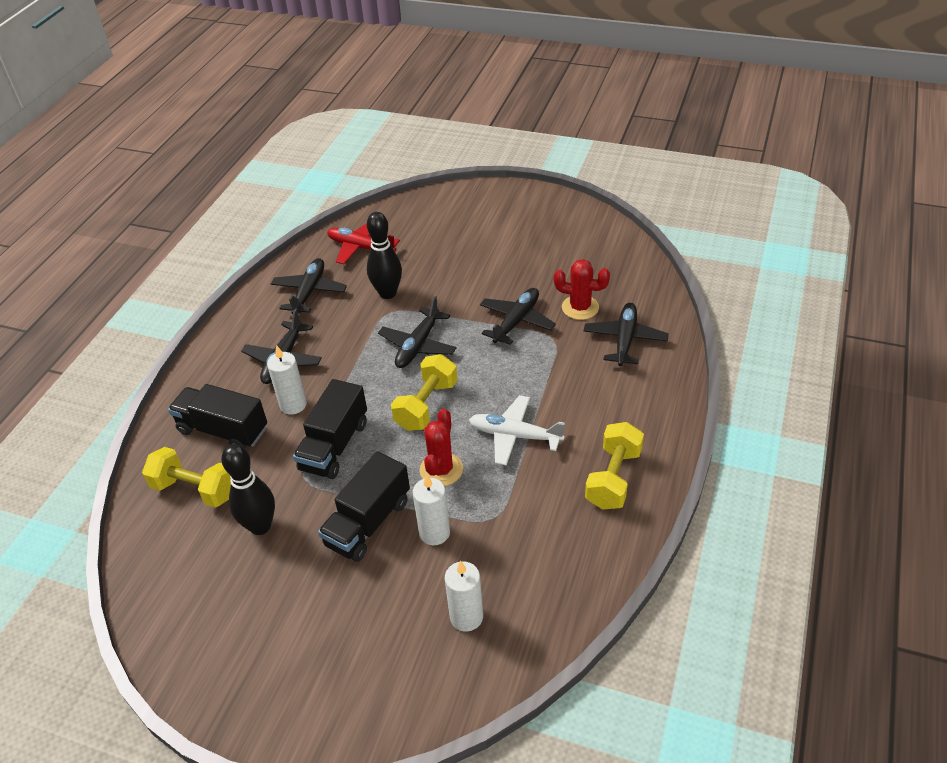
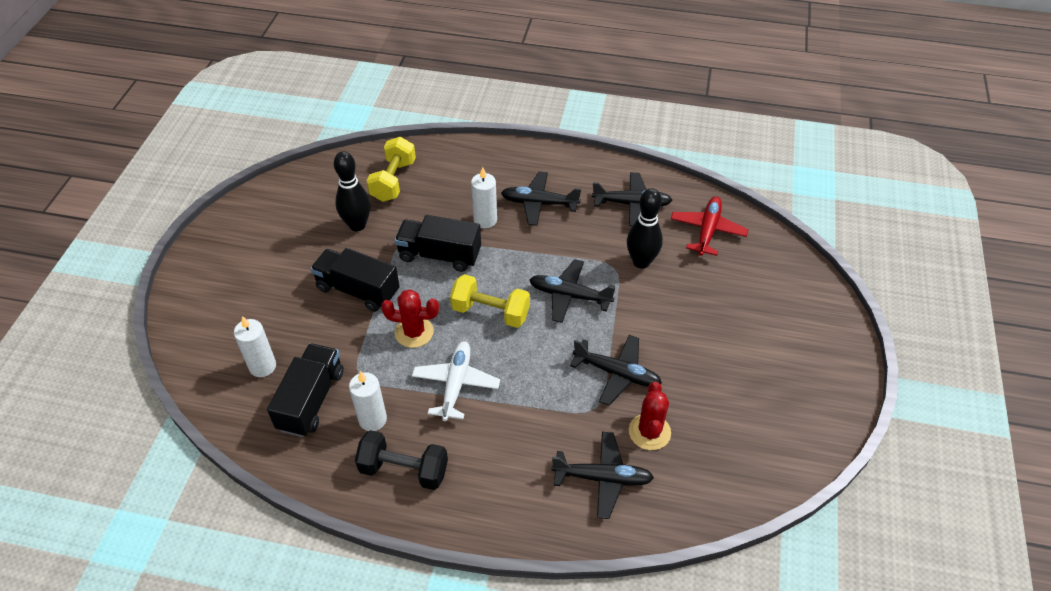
camera: 80 degrees right, 5 degrees up
(223, 430) = (454, 183): black truck -> black truck (311, 400)
(434, 533) = (346, 335): white candle -> white candle (372, 419)
(613, 478) = (404, 470): yellow dumbbell -> black dumbbell

